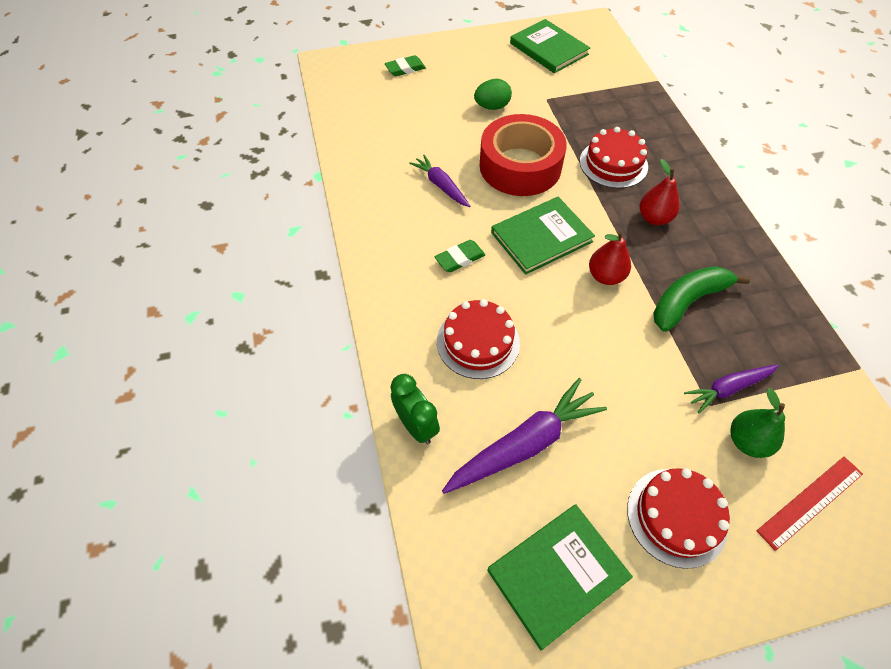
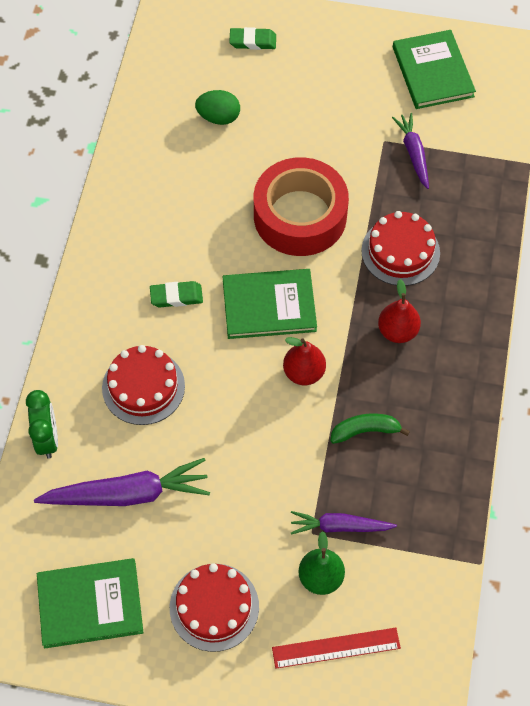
camera: 25 degrees right, 5 degrees up
(441, 185) = (205, 207): purple carrot -> purple carrot (413, 153)
(492, 107) = (317, 129): green egg -> green egg (218, 117)
(687, 301) = (365, 431): green banana -> green banana, size x0.65

